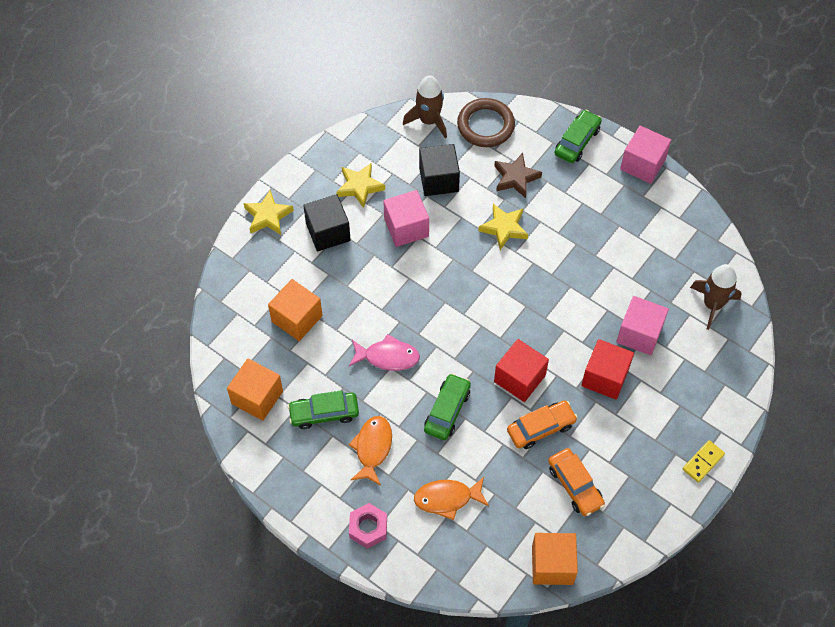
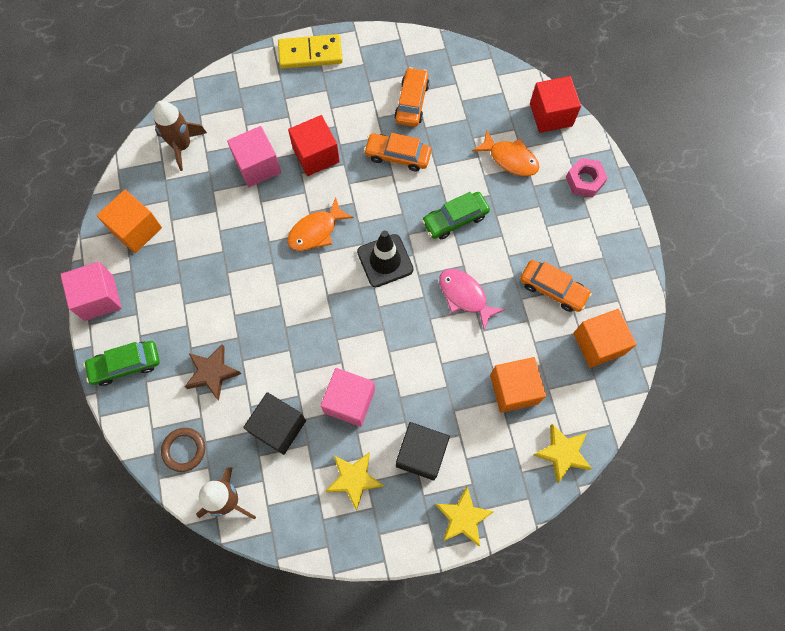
camera: 140 degrees left, 10 degrees up
(324, 413) = (553, 289): green car -> orange car
(372, 448) = (536, 234): orange fish -> orange fish (316, 231)
(471, 337) = (385, 261): none -> black traffic cone
(485, 125) = (184, 450): brown ring -> brown ring, size x0.64
(504, 228) = (269, 333): yellow star -> yellow star (562, 453)
(519, 378) = (378, 201): red cube -> red cube (551, 115)
(552, 565) = (475, 68): orange cube -> orange cube (136, 229)
(703, 462) = (310, 54): yellow domino -> yellow domino, size x1.68

